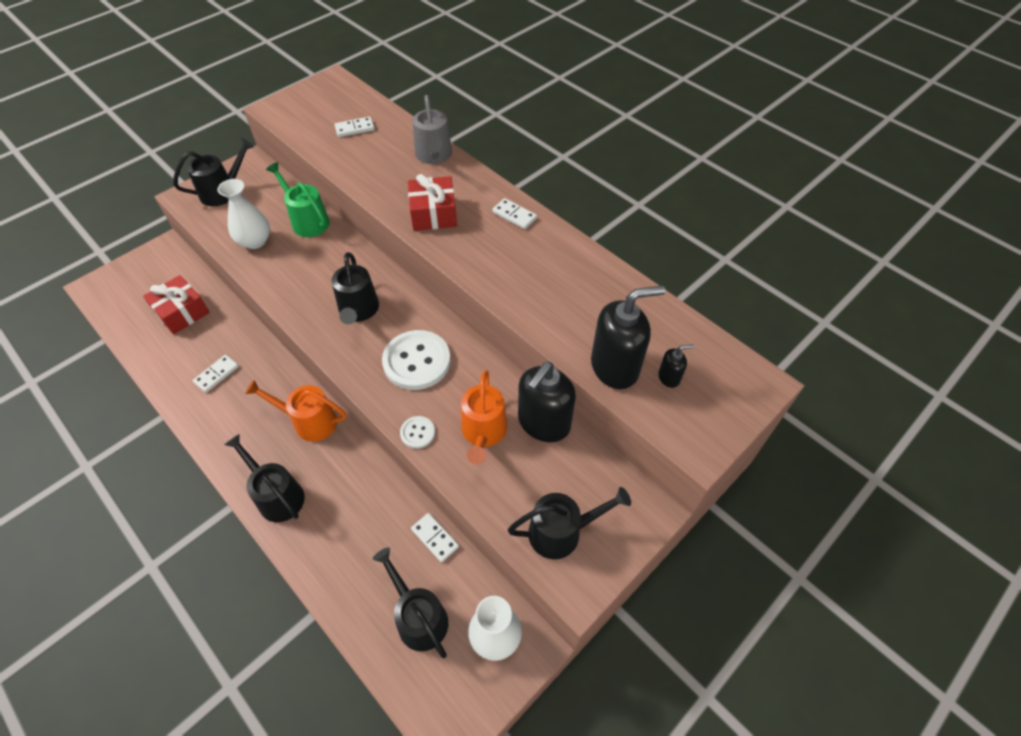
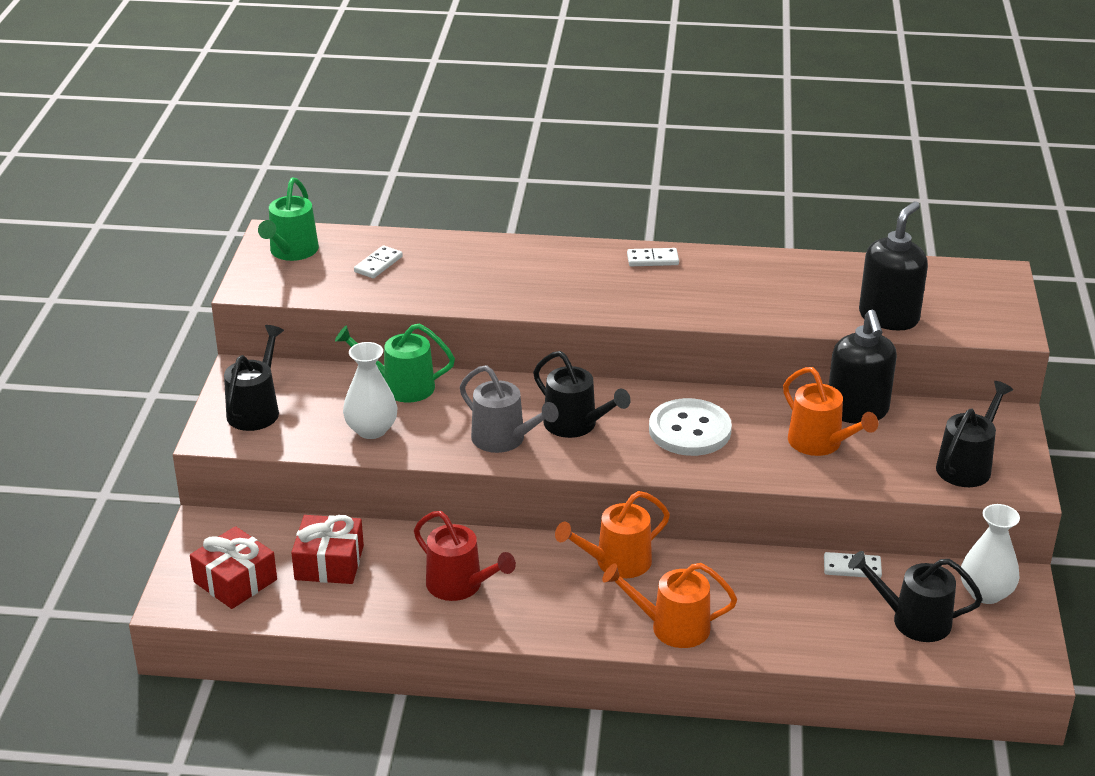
camera: 40 degrees left, 20 degrees down
(217, 375) = (460, 585): white domino -> red watering can
(277, 496) = (672, 627): black watering can -> orange watering can
(325, 95) = (291, 251): none -> green watering can
(417, 433) = (767, 474): white button -> none
(433, 214) = (577, 292): red gift -> red gift (235, 581)
(434, 155) = (501, 250): grey watering can -> grey watering can (504, 439)
(669, 377) = (935, 303): black soap dispenser -> none

